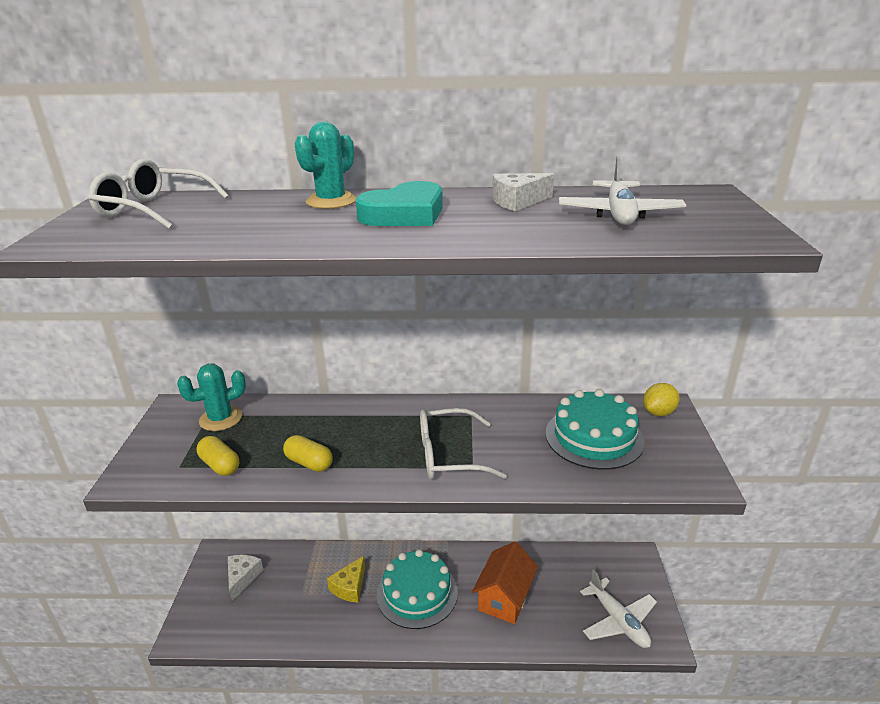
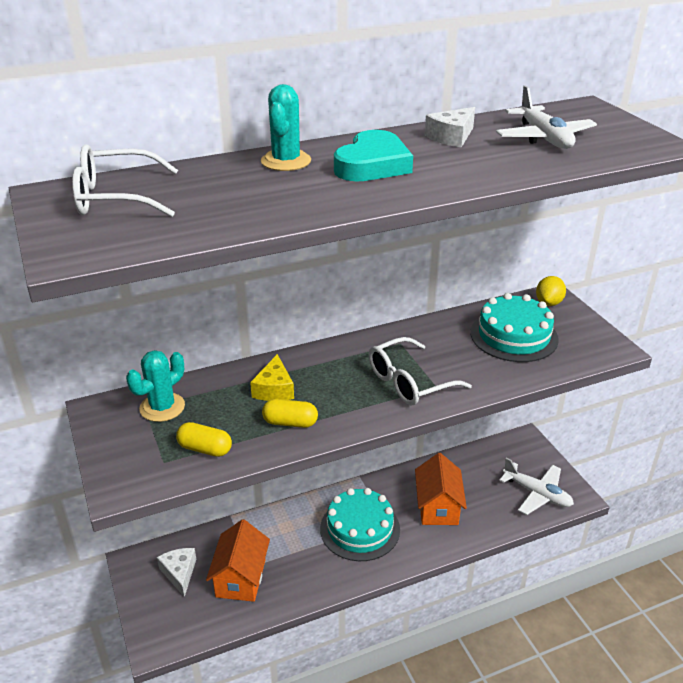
camera: 25 degrees left, 5 degrees up
(286, 601) = (241, 578): none -> orange house
(350, 587) = (294, 545): yellow cheese -> yellow cheese (274, 389)

